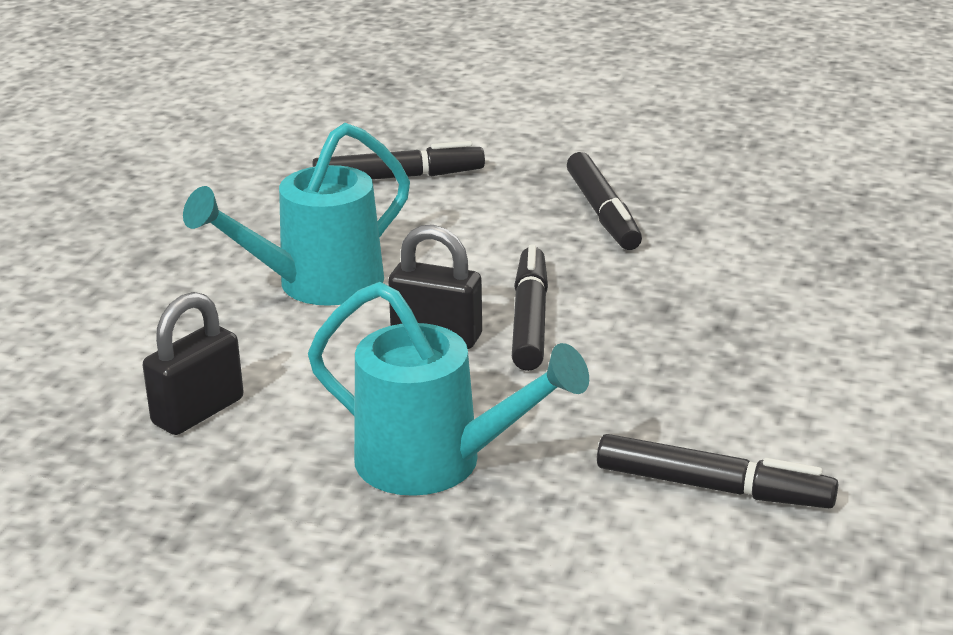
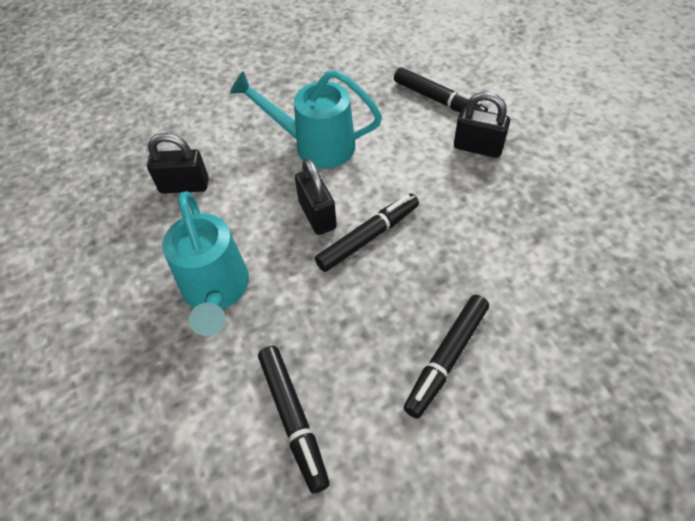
camera: 50 degrees right, 25 degrees up
(516, 193) = (477, 147): none -> black padlock
(602, 213) = (501, 191): black marker -> black marker (446, 358)

